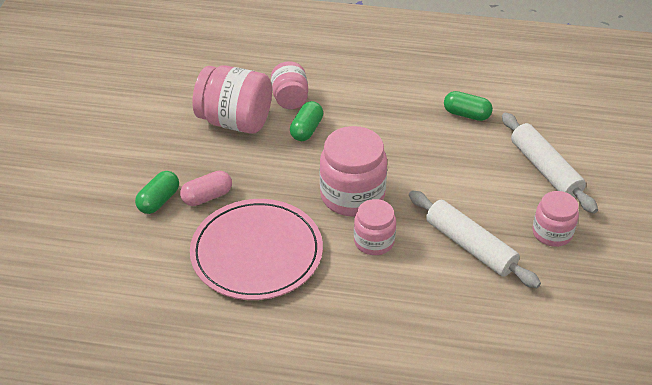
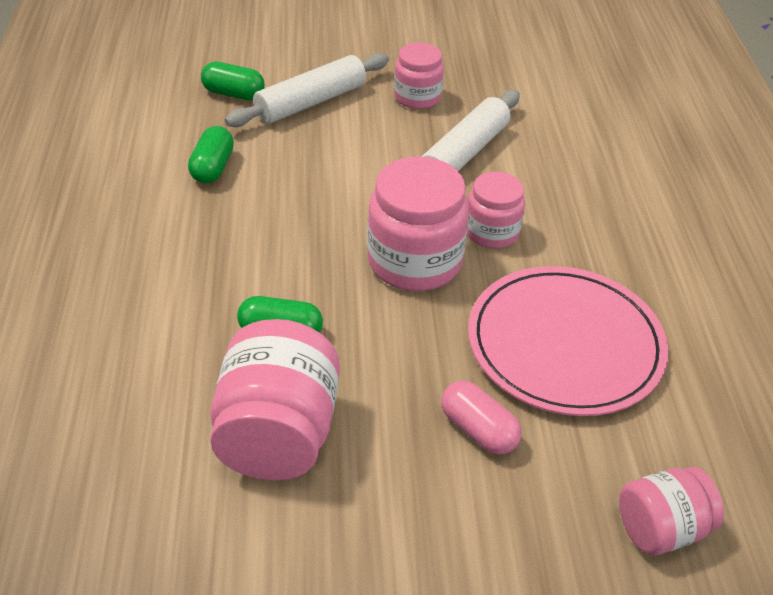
camera: 105 degrees left, 0 degrees up
(159, 200) = (512, 497): green capsule -> green capsule (233, 94)
(290, 99) = (201, 367): pink jar -> pink jar (661, 529)

